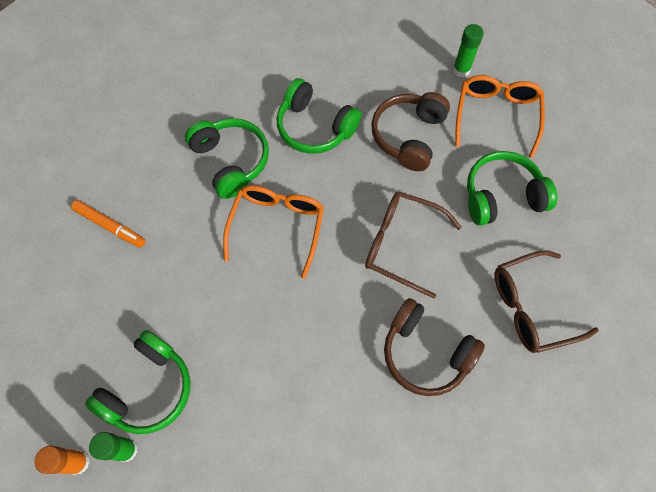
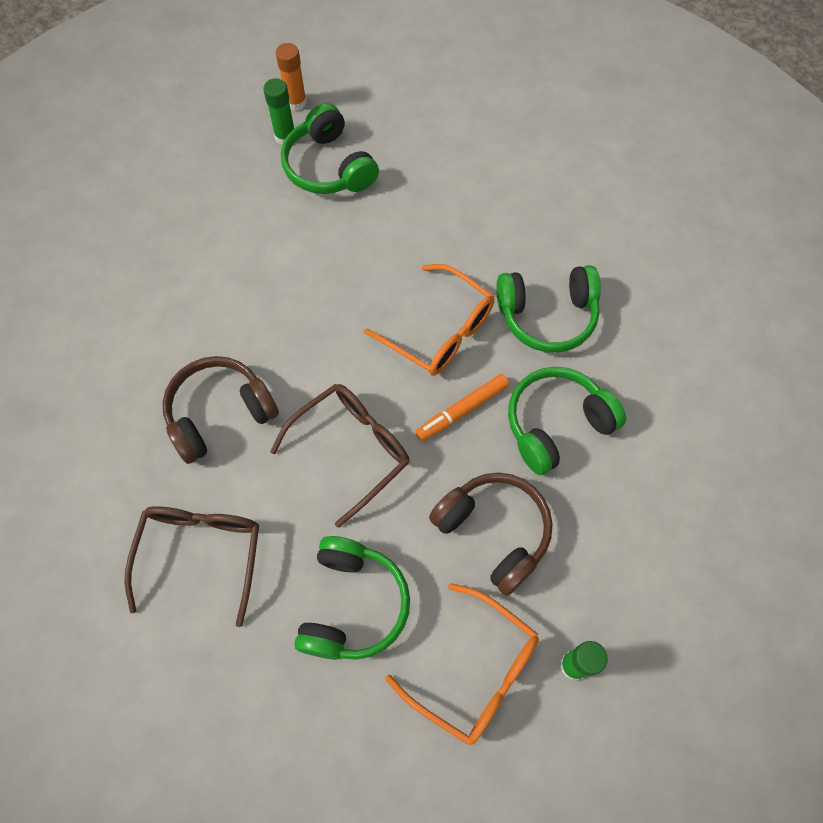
camera: 115 degrees right, 0 degrees up
(110, 226) = (516, 181): orange marker -> orange marker (462, 410)

